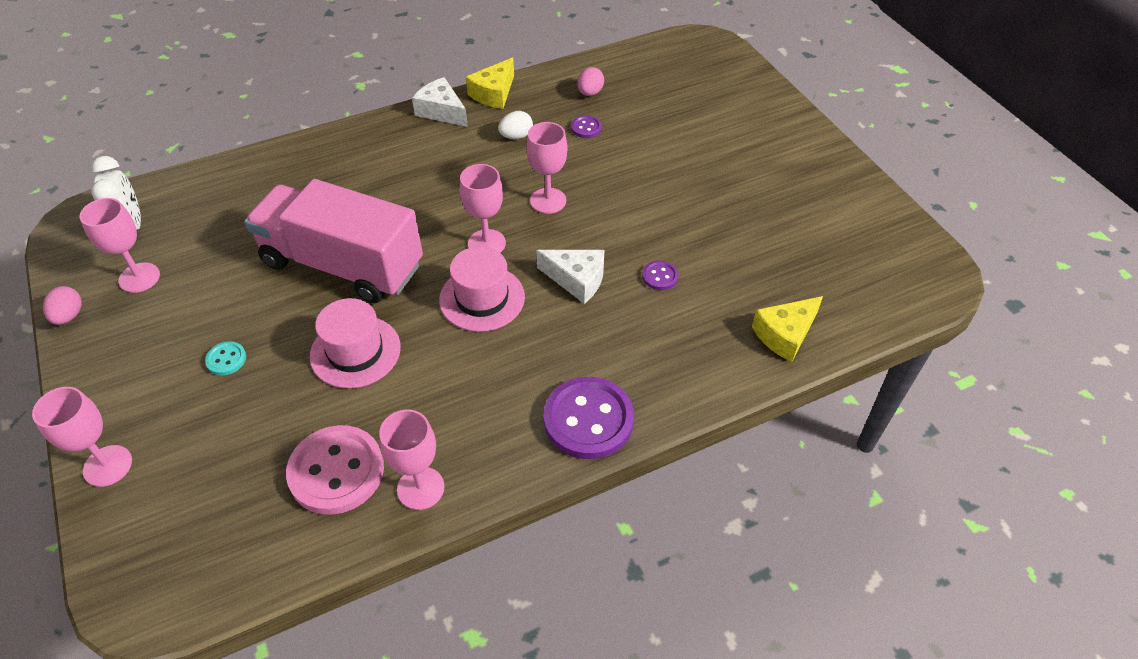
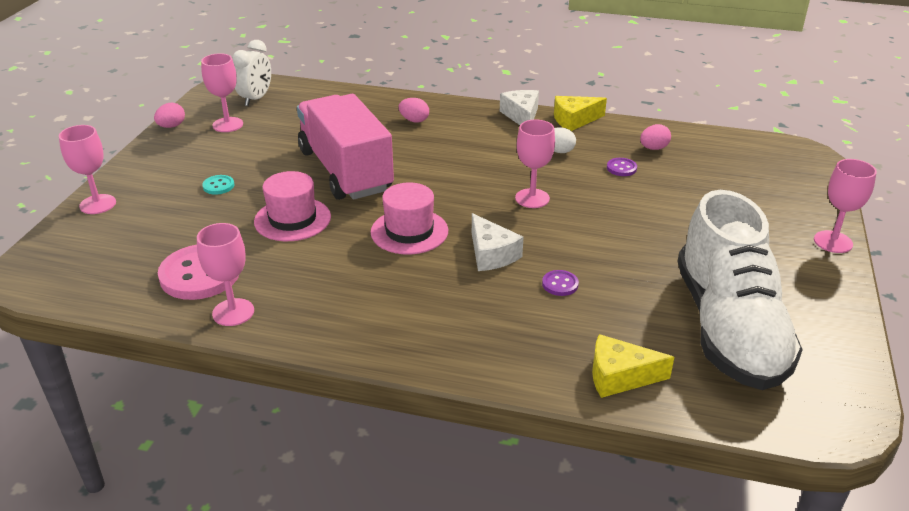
camera: 40 degrees right, 15 degrees down
(343, 168) = (414, 120): none -> pink egg
(486, 243) = (454, 202): pink goblet -> pink goblet (833, 242)
(588, 420) = (388, 340): purple button -> none
(809, 242) = (728, 328): none -> white shoe

